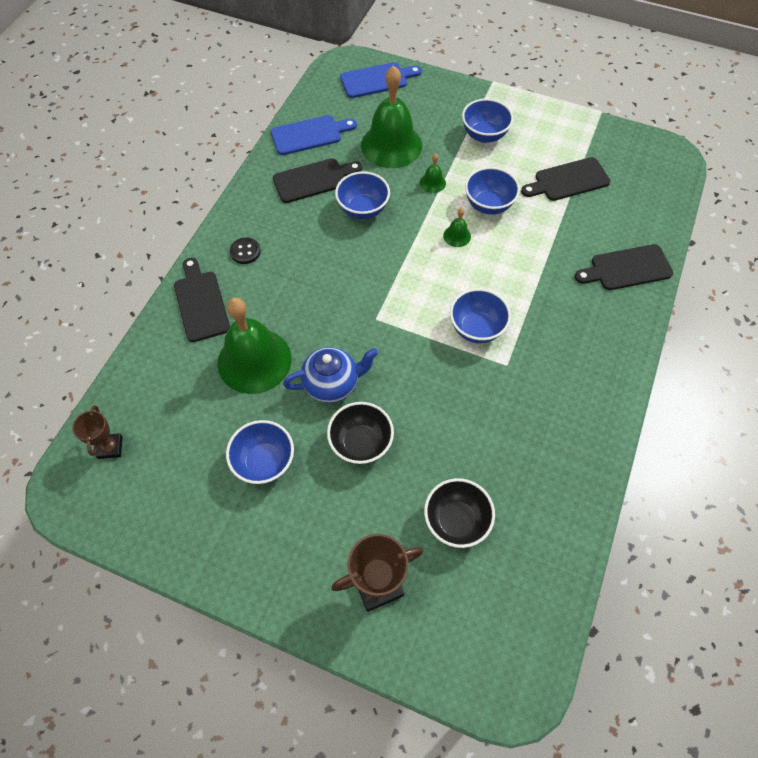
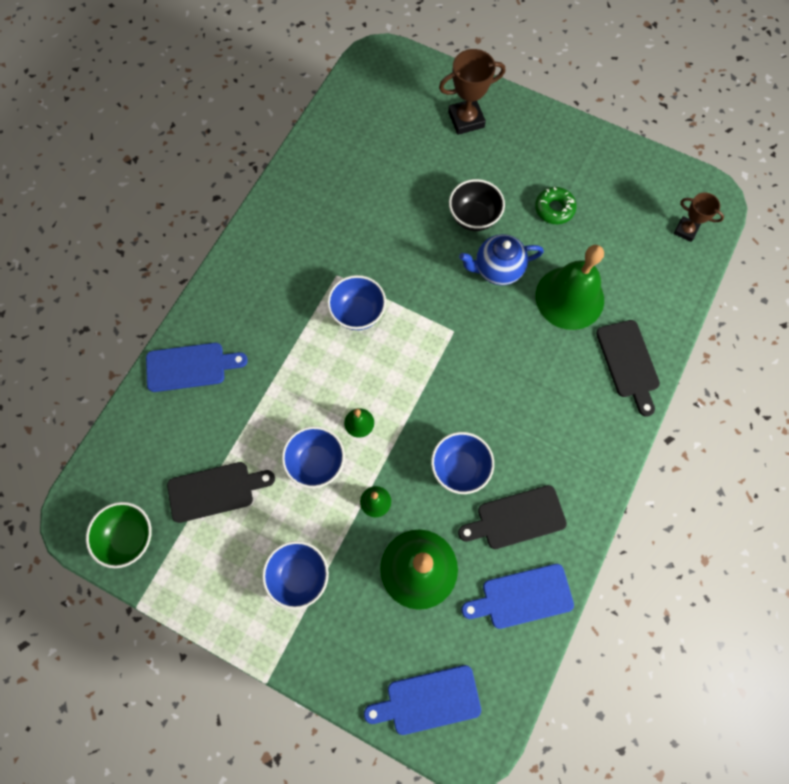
camera: 175 degrees left, 10 degrees up
(110, 447) = (685, 230): brown trophy -> brown trophy turned 60 degrees counterclockwise
(245, 251) = (589, 421): black button -> none
(264, 462) = (554, 209): blue bowl -> green donut
(456, 521) = (403, 155): black bowl -> none
(625, 148) = (129, 537): none -> green bowl
(627, 268) = (190, 367): black cutting board -> blue cutting board

